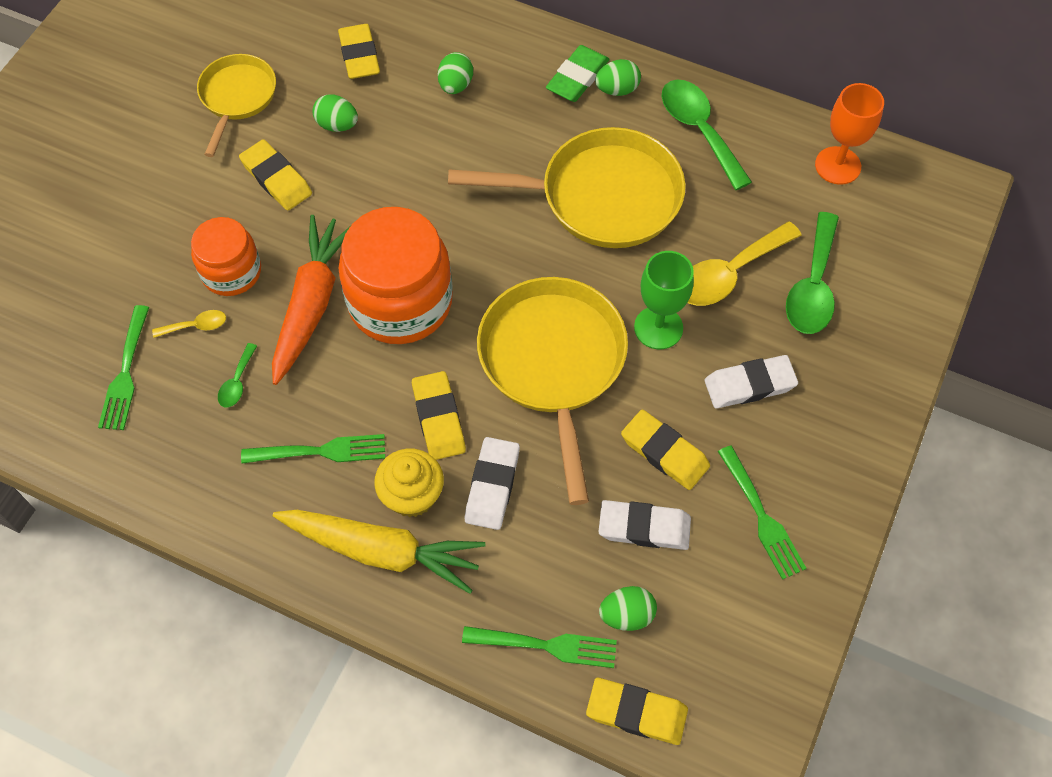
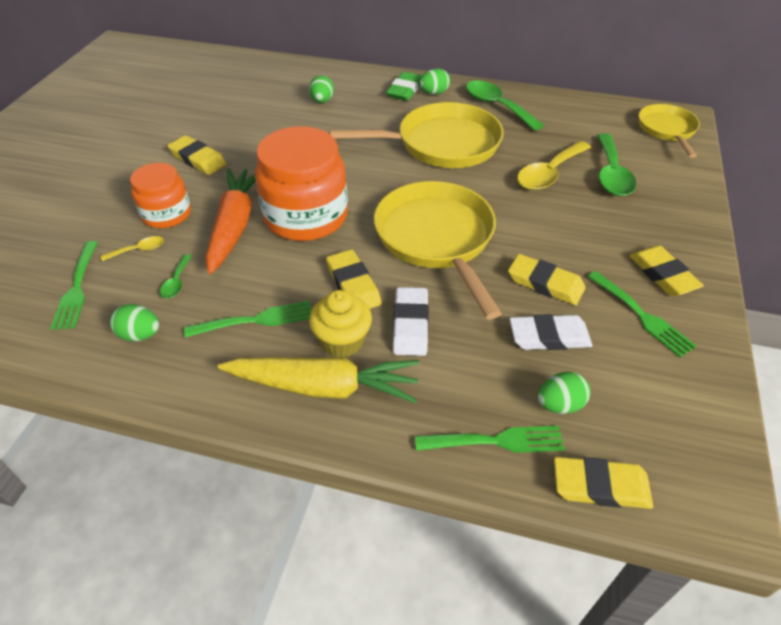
camera: 10 degrees left, 15 degrees down
(237, 97) = (164, 121): yellow pan -> yellow pan (667, 130)
(337, 125) = (240, 127): green egg -> green egg (140, 335)
(359, 55) = (251, 93): yellow eraser -> yellow eraser (662, 274)
(658, 328) = (510, 209): green goblet -> none
(749, 385) = (592, 233): white eraser -> none
(837, 165) = (597, 113): orange goblet -> none

